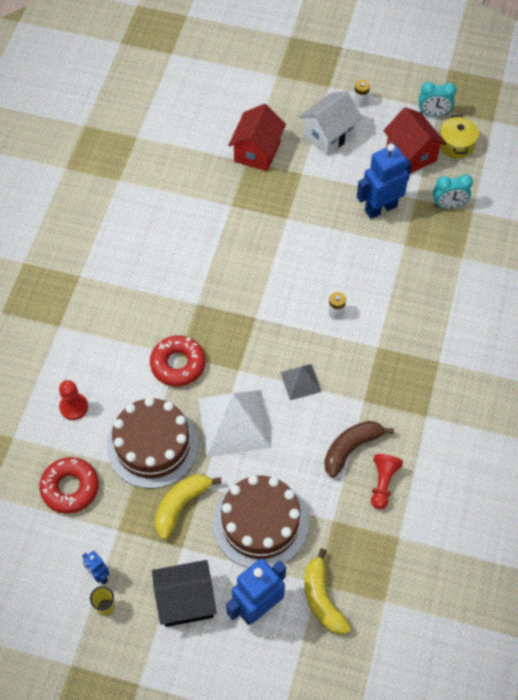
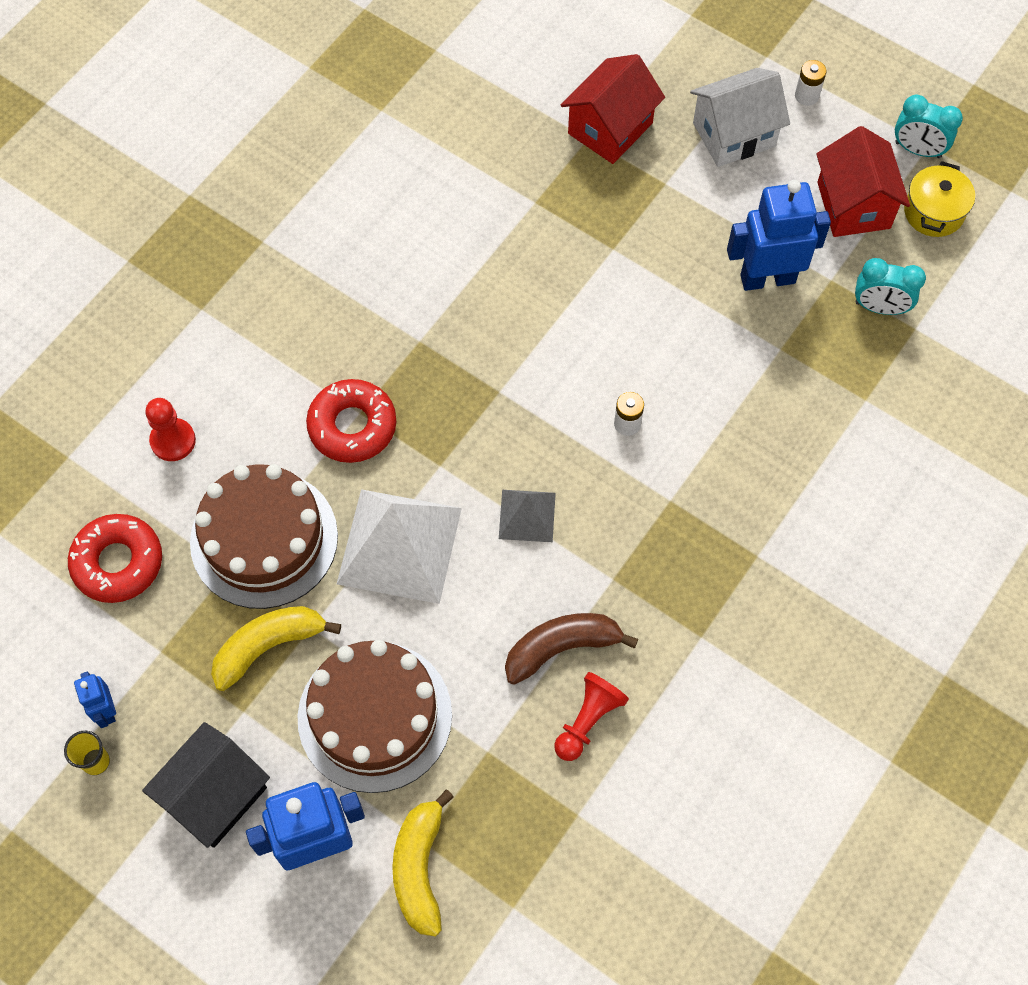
camera: 20 degrees right, 5 degrees up
(186, 601) = (215, 795): black house -> black house turned 60 degrees counterclockwise

